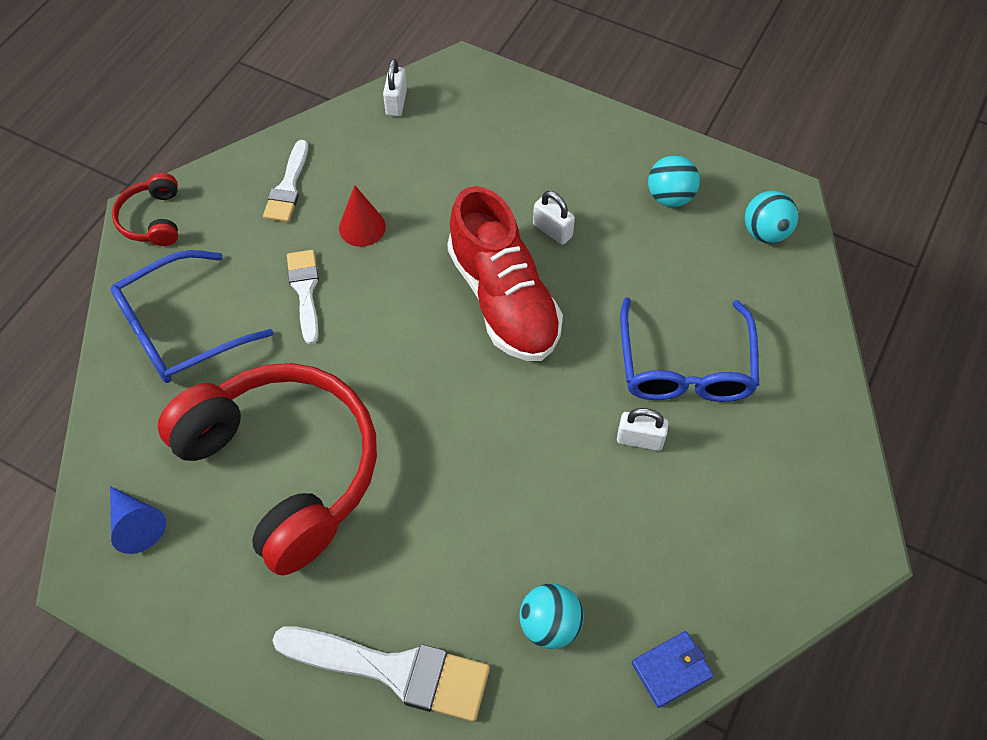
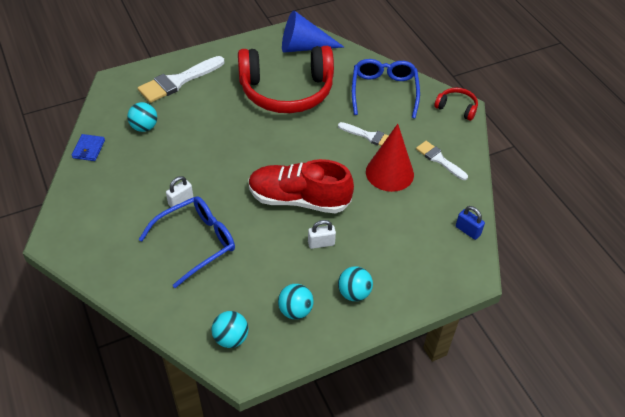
camera: 125 degrees right, 10 degrees down
(136, 524) = (304, 47): blue cone -> blue cone, size x1.75
(362, 227) = (389, 173): red cone -> red cone, size x1.75
(396, 102) = (468, 230): white padlock -> blue padlock
(592, 158) = (354, 293): none -> turquoise ball
(685, 365) = (196, 243): blue glasses -> blue glasses turned 105 degrees clockwise

